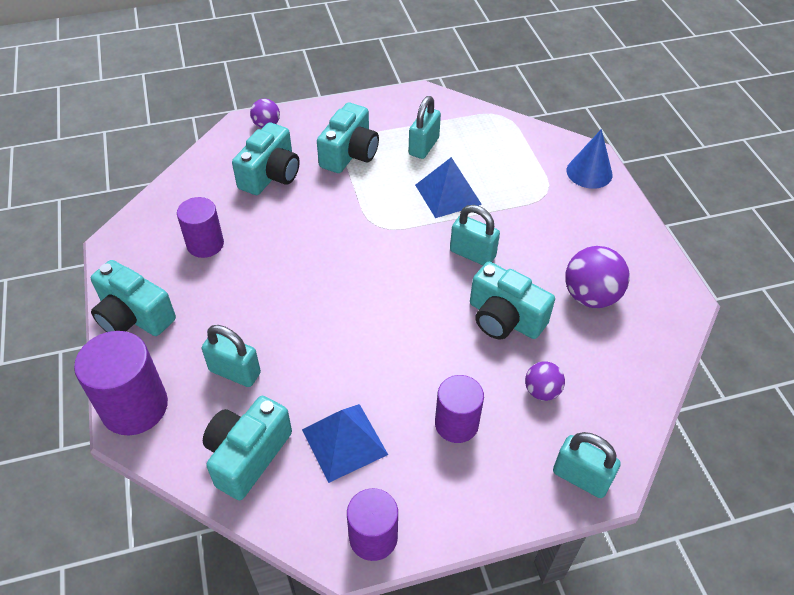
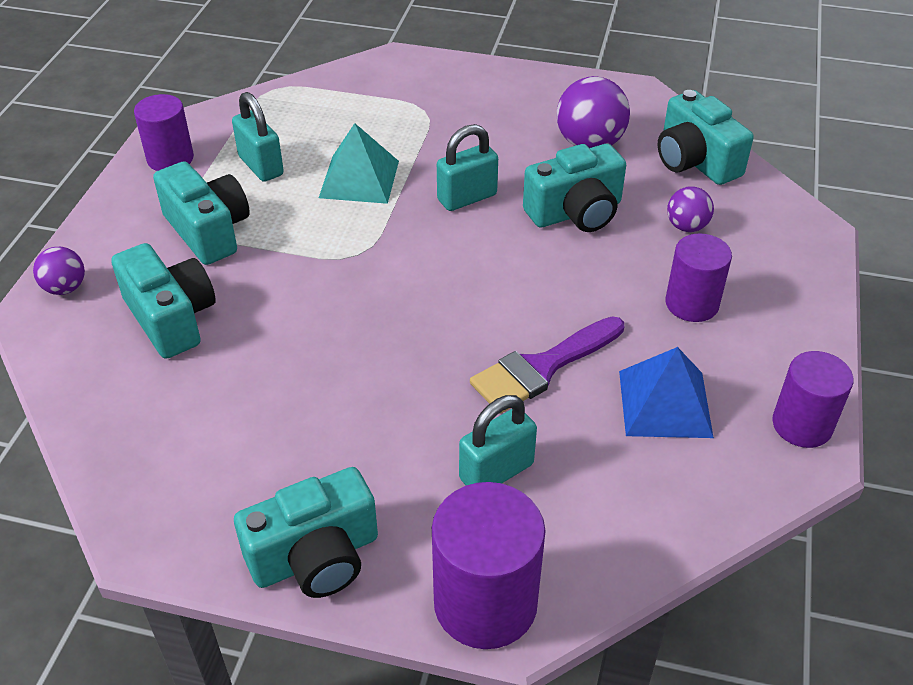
camera: 60 degrees left, 5 degrees down
(205, 244) = (242, 431): purple cylinder -> purple cylinder (170, 158)
(247, 455) = (635, 501): turquoise camera -> turquoise camera (695, 161)
(336, 360) = (542, 368): none -> purple brush
(448, 194) = (359, 179): blue pyramid -> turquoise pyramid
(581, 477) = (802, 244): turquoise padlock -> none
(589, 172) = (421, 71): blue cone -> none

